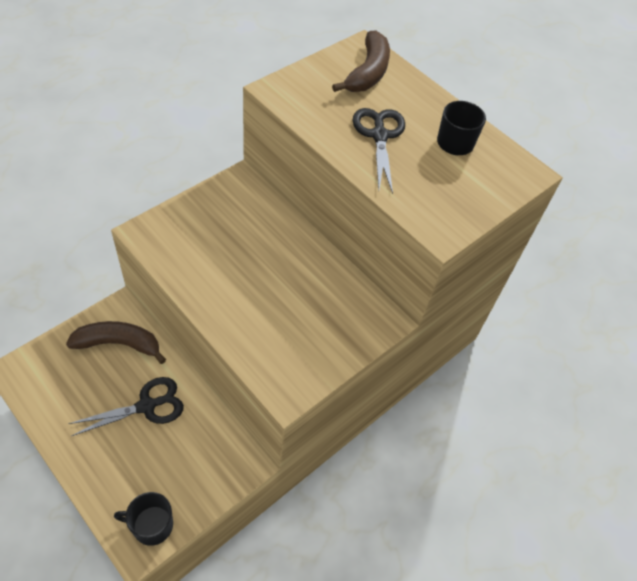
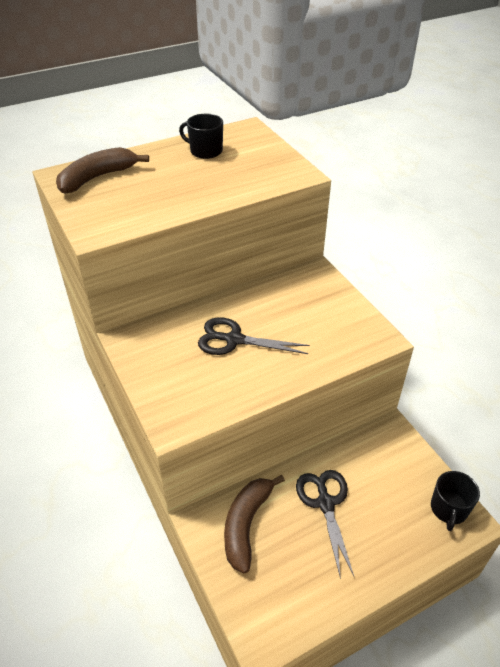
camera: 70 degrees left, 10 degrees down
(368, 72) = (97, 178): brown banana -> brown banana turned 75 degrees counterclockwise
(379, 136) = (184, 185): black scissors -> black scissors (234, 340)

